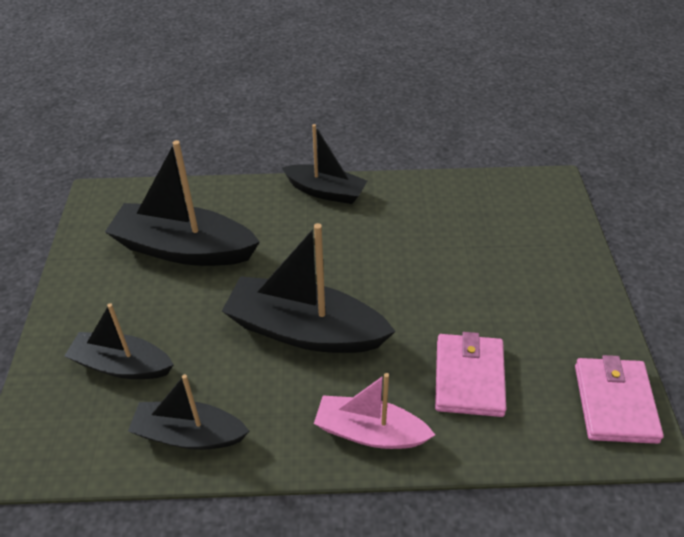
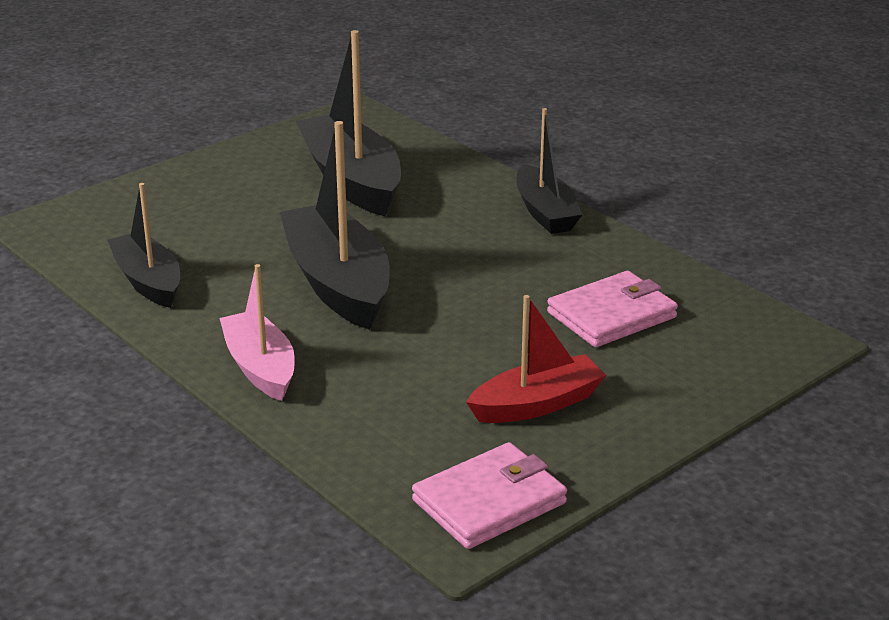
camera: 50 degrees right, 15 degrees down
(122, 365) = (181, 218): black boat -> none
(469, 378) = (401, 396): pink wallet -> pink wallet (611, 315)
(529, 320) = (537, 404): none -> red boat

